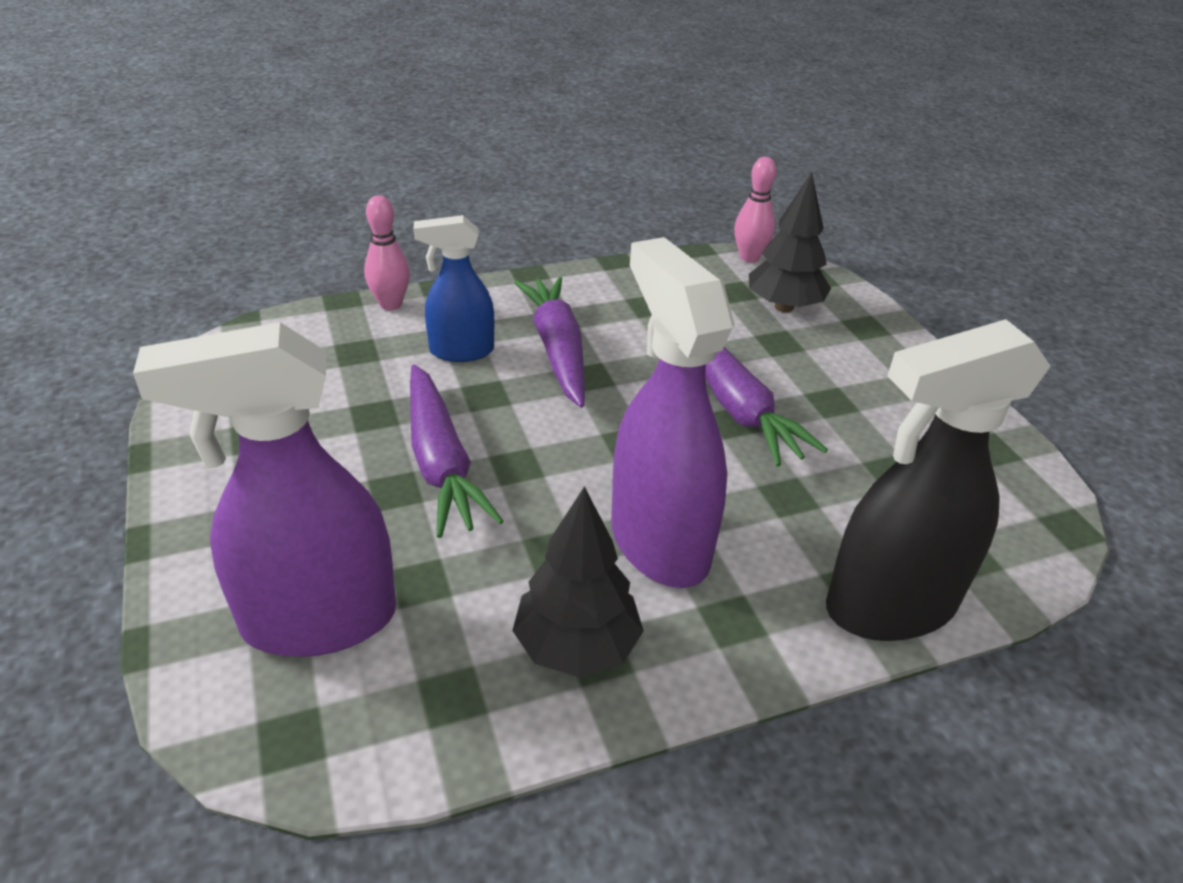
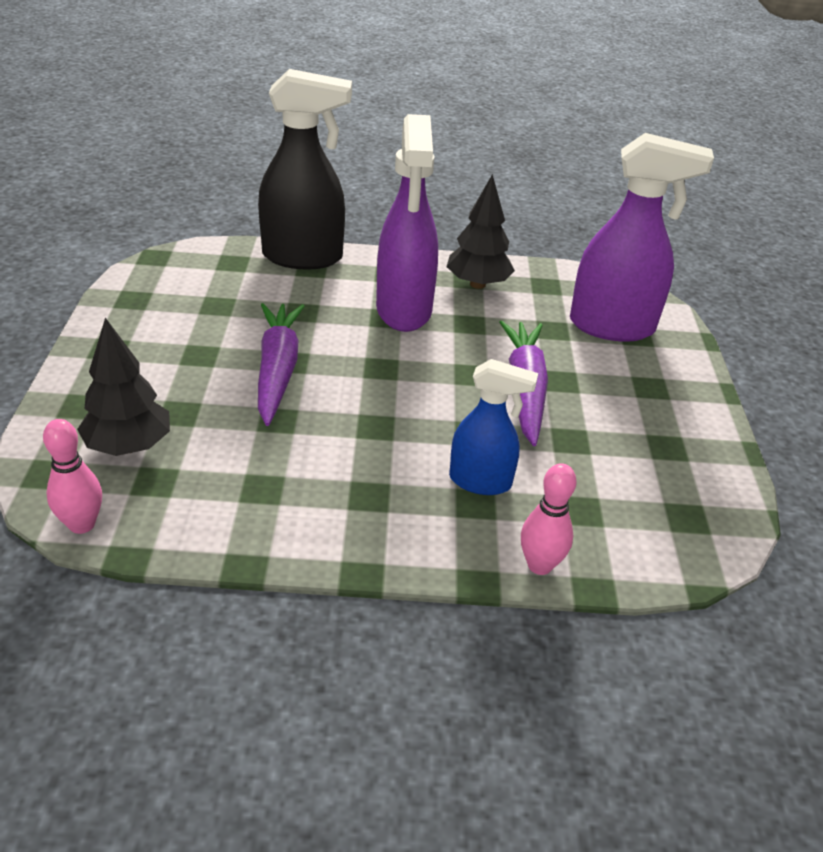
camera: 160 degrees left, 0 degrees up
(557, 349) = (389, 459): purple carrot -> none

